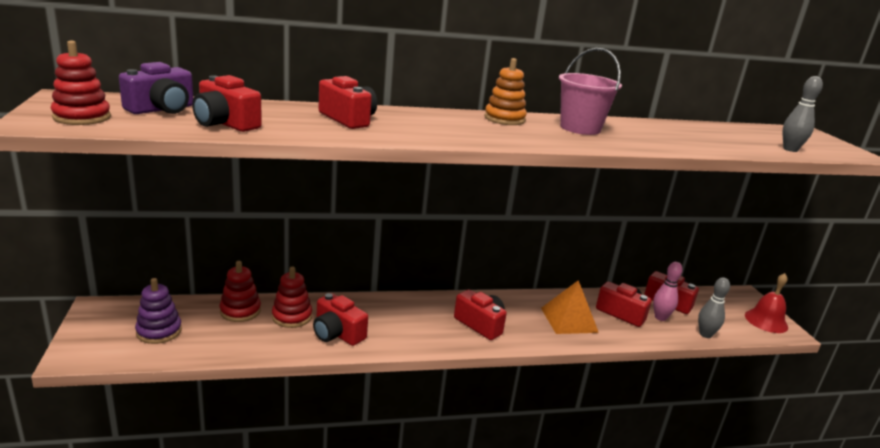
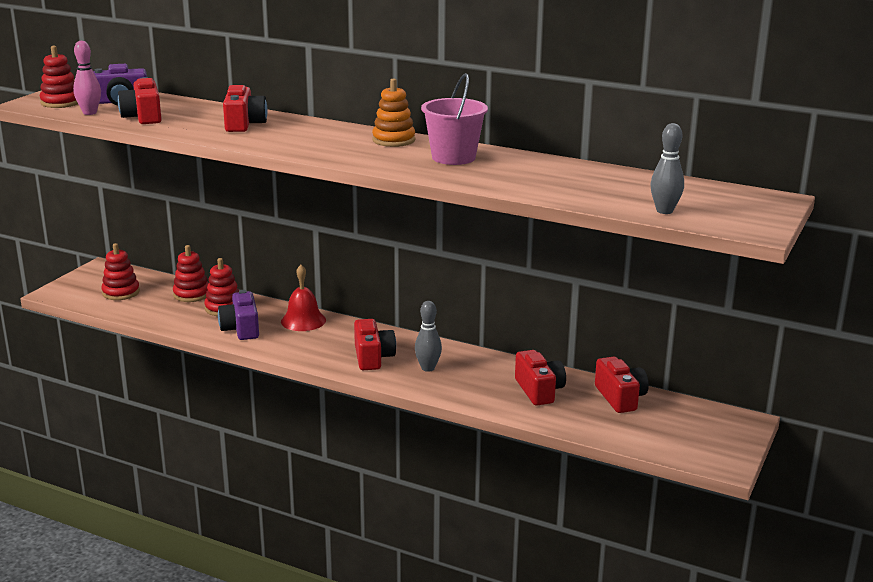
camera: 40 degrees right, 0 degrees up
(159, 331) = (121, 292): purple stacking toy -> red stacking toy
(337, 333) = (241, 329): red camera -> purple camera
(569, 320) = (468, 379): orange pyramid -> none
(660, 317) = (579, 406): pink bowling pin -> pink bowling pin (90, 113)
(705, 334) = (604, 434): grey bowling pin -> grey bowling pin (428, 368)
(766, 321) = (716, 448): red bell -> red bell (303, 320)

